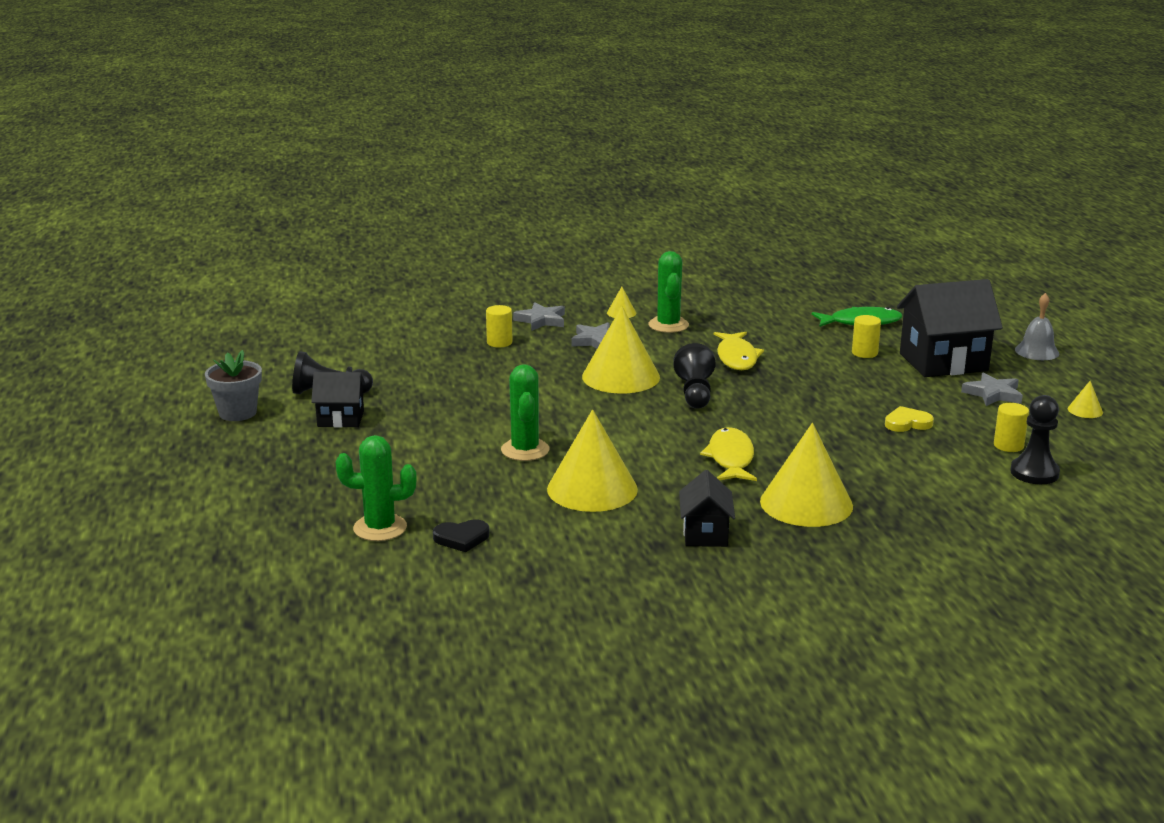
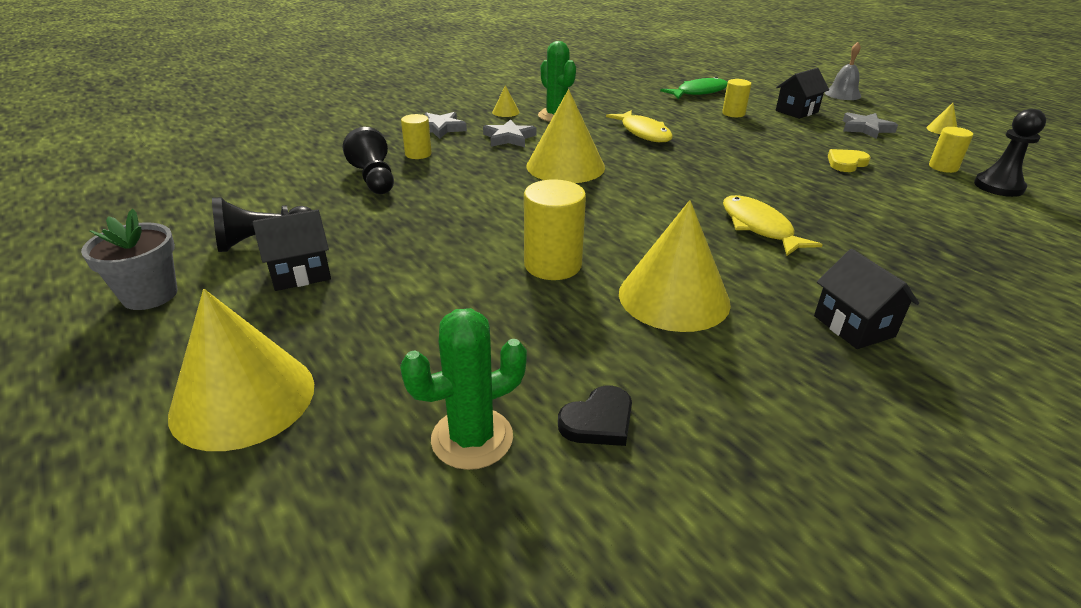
camera: 25 degrees left, 10 degrees up
(525, 450) = (552, 265): green cactus -> yellow cylinder
(695, 393) = (648, 169): black pawn -> black pawn (374, 179)
(806, 503) = (887, 261): yellow cone -> yellow cone (243, 398)
(943, 362) = (796, 111): black house -> black house, size x0.55

